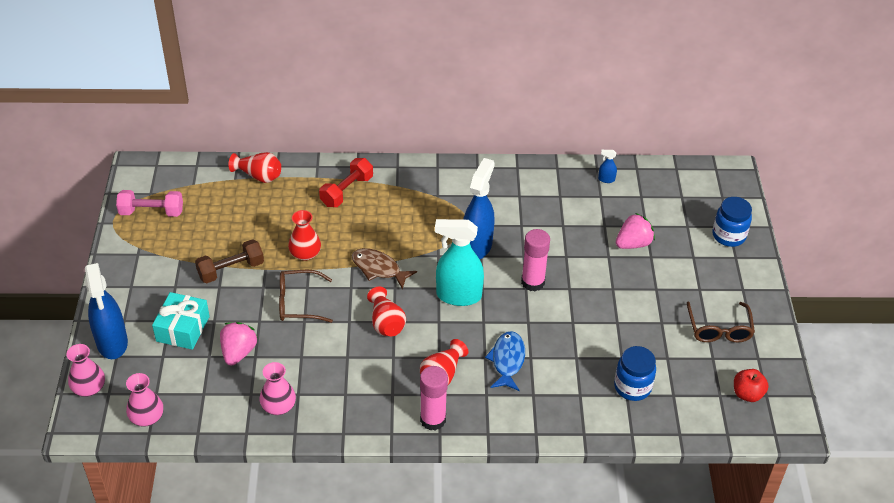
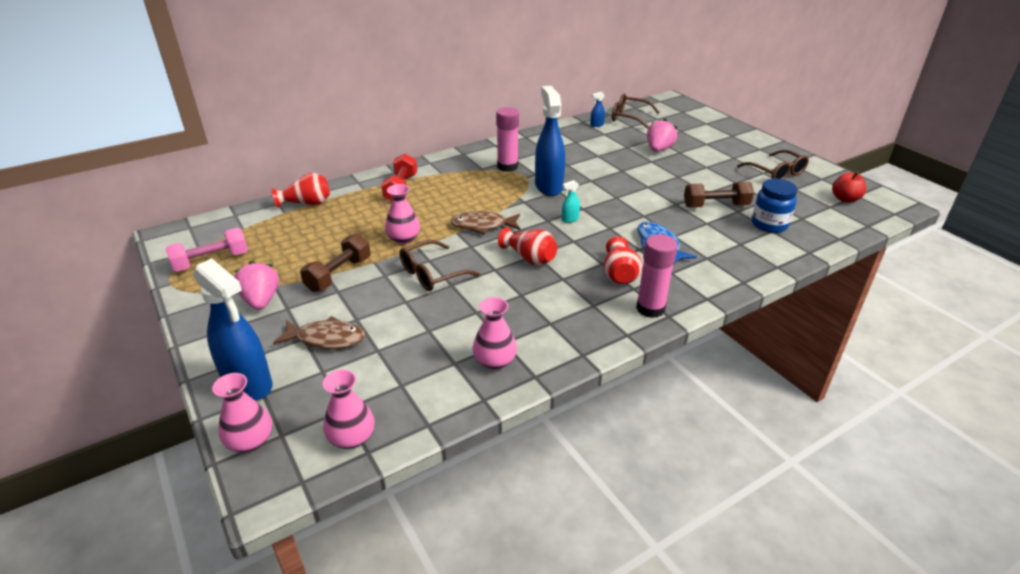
camera: 30 degrees left, 10 degrees down
(183, 329) = (326, 339): turquoise gift -> brown fish
(238, 352) = (407, 334): pink strawberry -> pink strawberry (261, 300)
(305, 253) = (403, 238): red vase -> pink vase
(458, 296) = (570, 219): turquoise spray bottle -> turquoise spray bottle, size x0.41
(533, 282) = (617, 192): pink glue stick -> pink glue stick (507, 166)
(607, 342) = (715, 206): none -> brown dumbbell
(653, 182) = (629, 117): none -> brown glasses
(728, 236) = (713, 127): blue jar -> none

